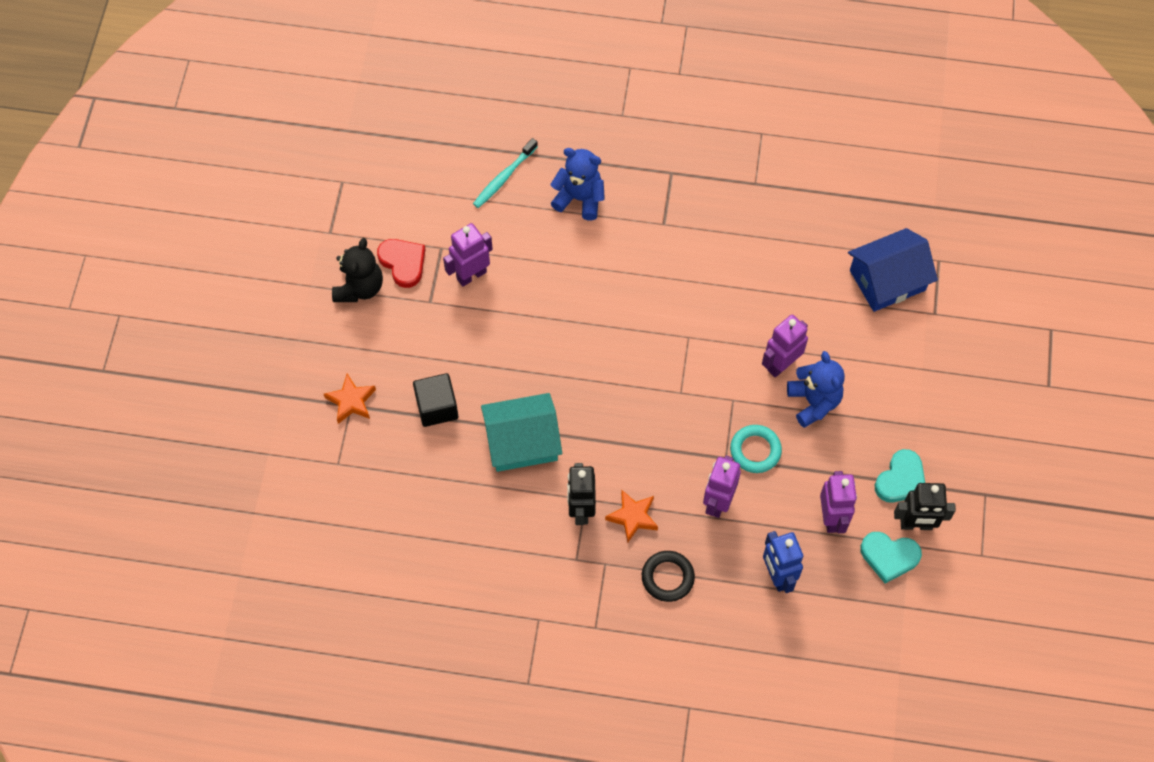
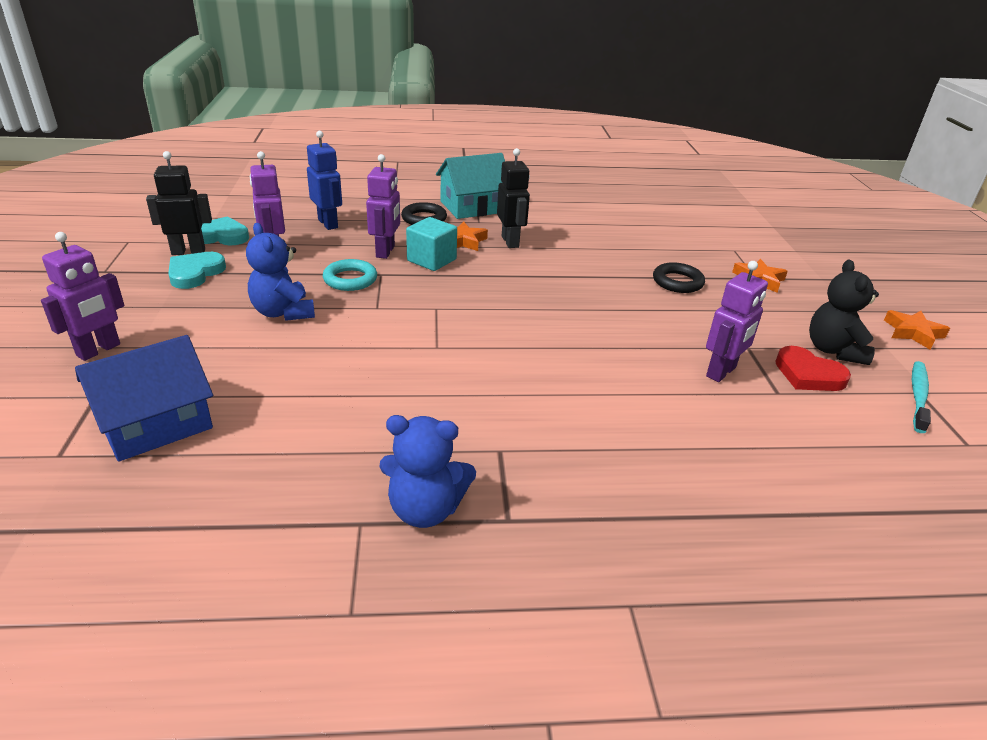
camera: 165 degrees right, 30 degrees down
(268, 300) = (913, 333): none -> orange star
(437, 407) = (677, 282): black cube -> black ring
(504, 177) = (761, 477): turquoise toothbrush -> turquoise toothbrush (918, 396)
(522, 441) = (583, 270): turquoise house -> turquoise house (472, 207)
(579, 198) = (636, 465): blue teddy bear -> blue teddy bear (425, 509)
(672, 479) = (431, 260): none -> turquoise cube
(781, 364) = (321, 335): purple robot -> purple robot (99, 350)

